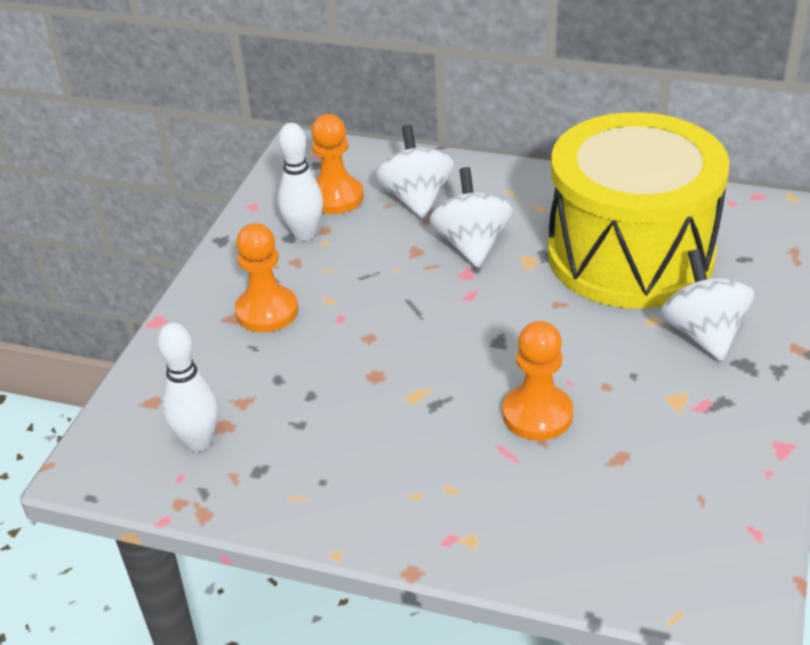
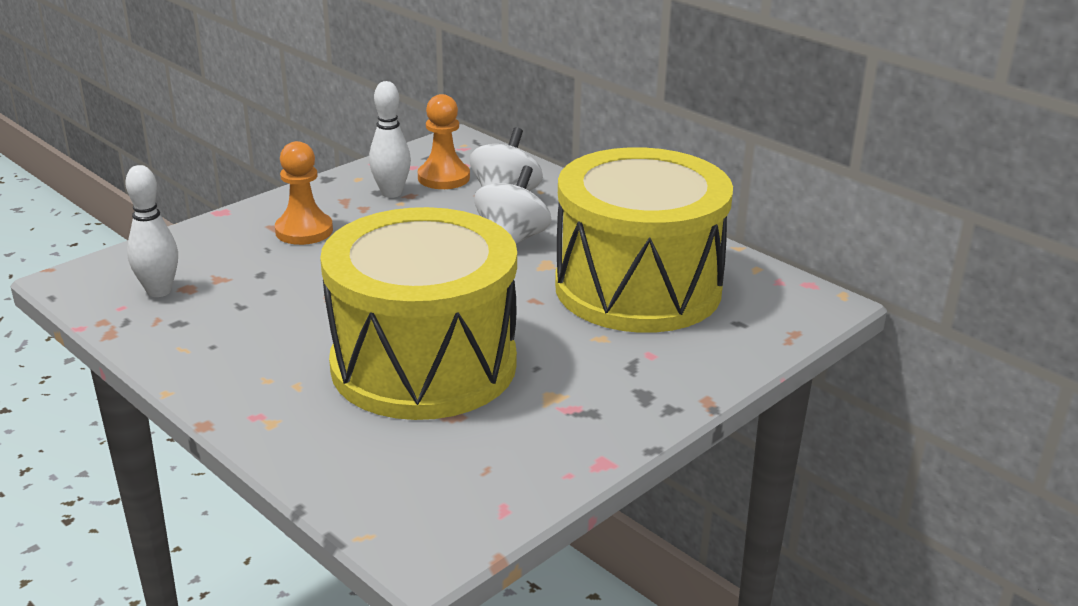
camera: 25 degrees right, 10 degrees down
(537, 414) = (424, 364): orange pawn -> yellow drum
(703, 334) = (633, 361): white spinning top -> none

